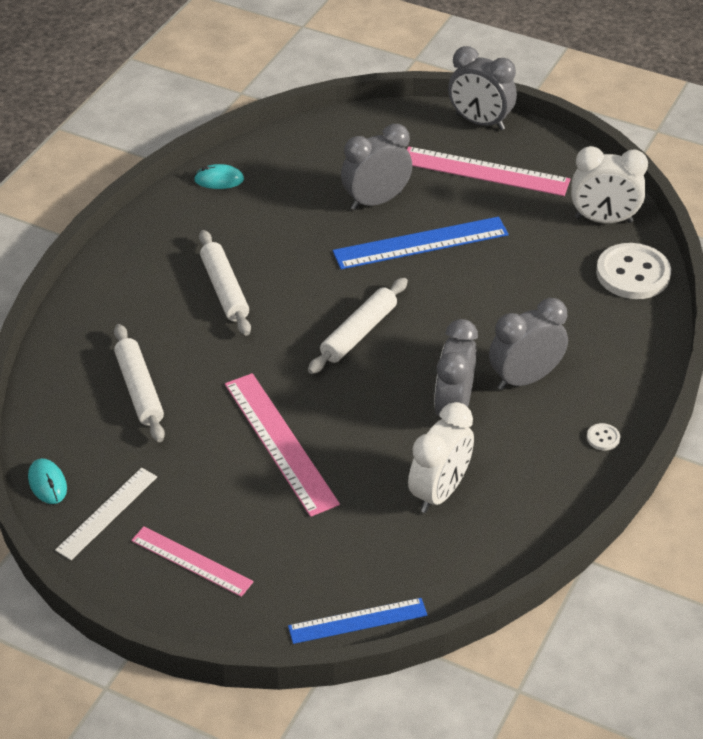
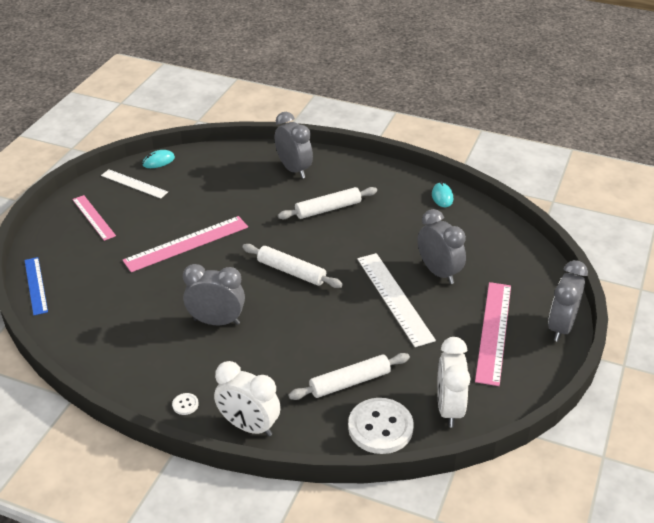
camera: 85 degrees right, 5 degrees down
(140, 390) = (233, 185): white rolling pin -> white rolling pin (350, 382)
(192, 561) = (94, 217): pink ruler -> pink ruler turned 60 degrees counterclockwise
(420, 243) = (394, 298): blue ruler -> white ruler
(439, 492) = (138, 317): white clock -> white clock (249, 426)
(525, 379) = (248, 359): grey clock -> grey clock (294, 169)

